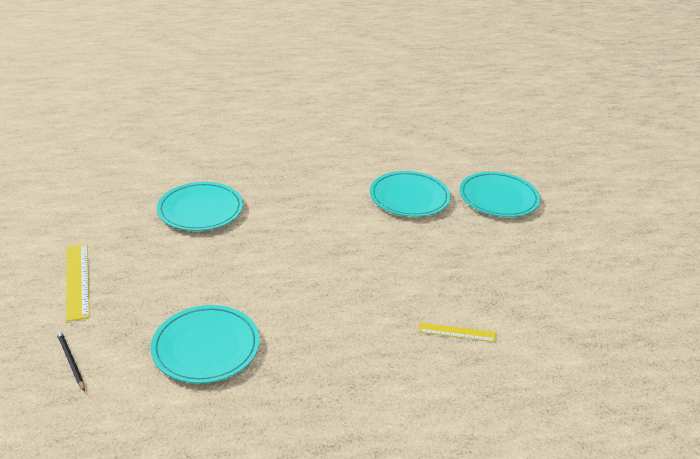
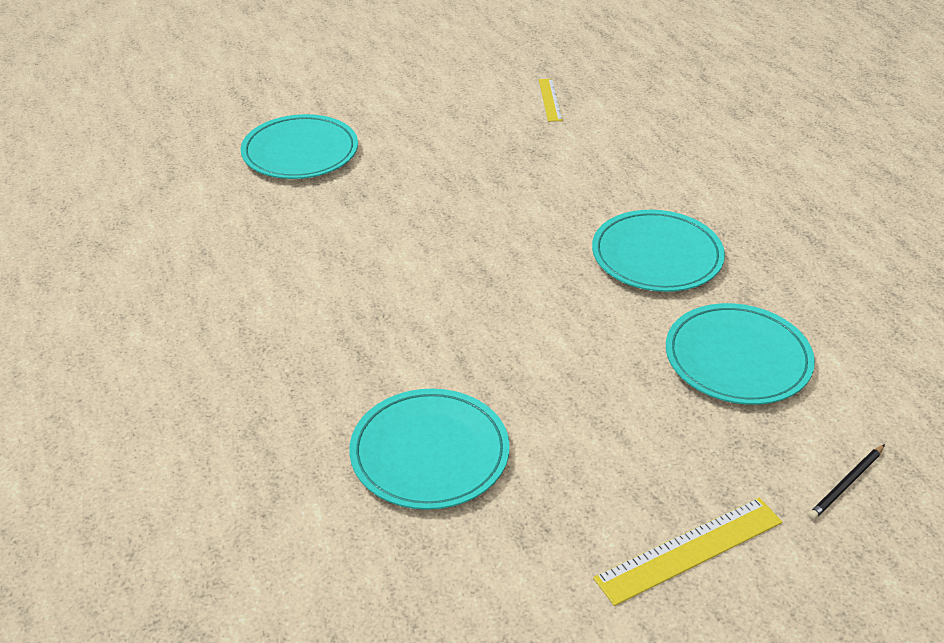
camera: 100 degrees left, 5 degrees up
(409, 197) = (321, 227): turquoise plate -> turquoise plate (657, 256)
(457, 332) = (596, 171): yellow ruler -> yellow ruler (550, 100)

